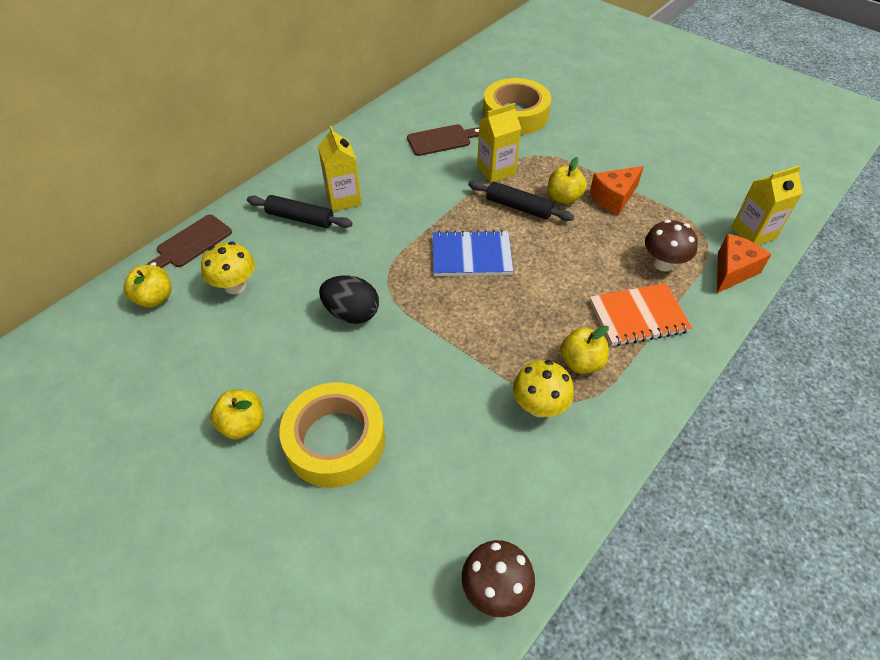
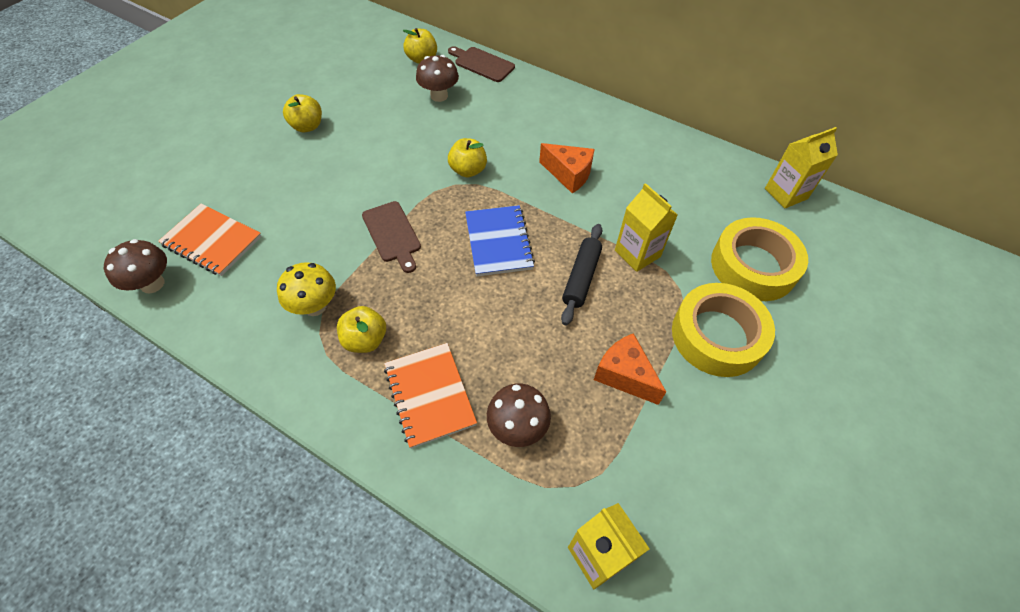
camera: 80 degrees right, 5 degrees up
(235, 286) = (439, 96): yellow mushroom -> brown mushroom
(300, 218) = (524, 117): black rolling pin -> none
(335, 440) = (290, 176): yellow tape -> yellow tape (717, 335)
(343, 199) = (557, 140): yellow carton -> yellow carton (786, 193)
(352, 313) = (416, 167): black egg -> none
(432, 523) = (212, 241): none -> orange notebook
(441, 140) = (674, 201): brown cutting board -> brown cutting board (392, 234)
(564, 197) = (610, 321): yellow apple -> yellow apple (468, 170)
(732, 271) = (517, 514): orange cheese -> orange cheese (569, 174)

